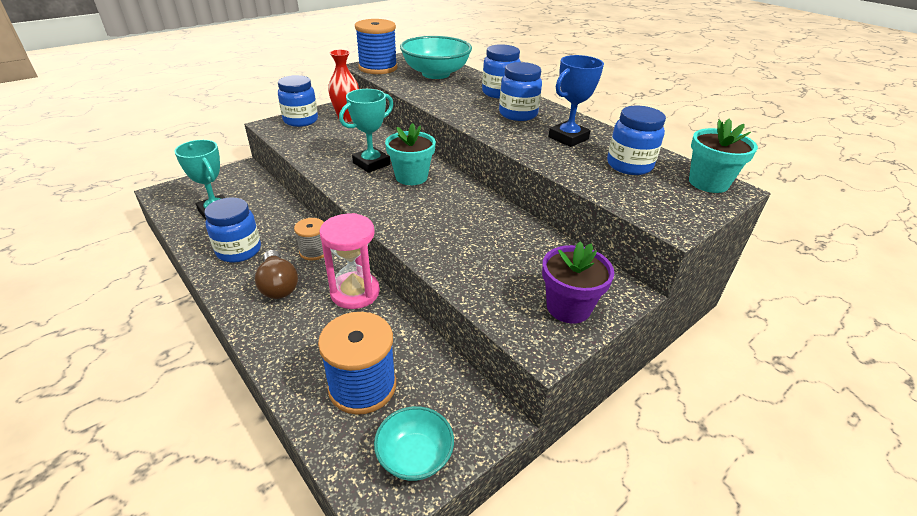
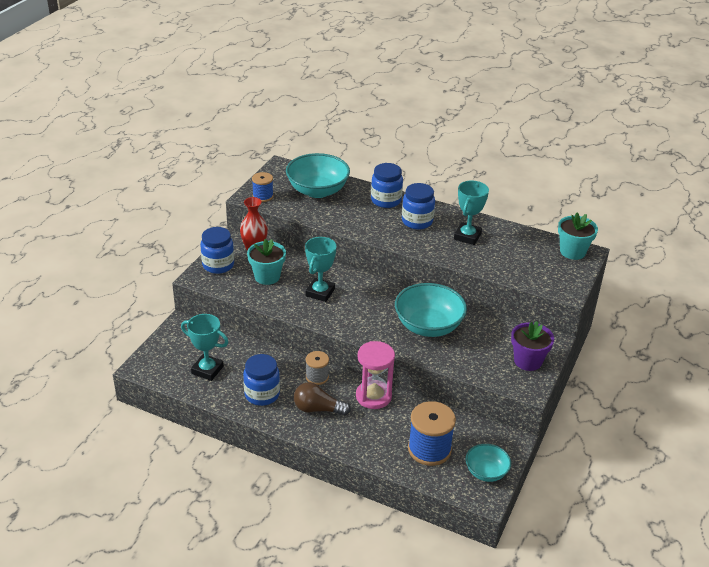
camera: 25 degrees left, 0 degrees up
(278, 285) = (318, 409): brown light bulb -> brown light bulb turned 150 degrees clockwise
(378, 68) = (263, 196): blue spool -> blue spool, size x0.58
(411, 177) = (360, 296): turquoise flower pot -> turquoise flower pot (267, 276)
(462, 226) = (428, 326): none -> turquoise bowl
(568, 138) = (467, 236): blue trophy -> turquoise trophy
(629, 165) = (520, 251): blue jar -> none

